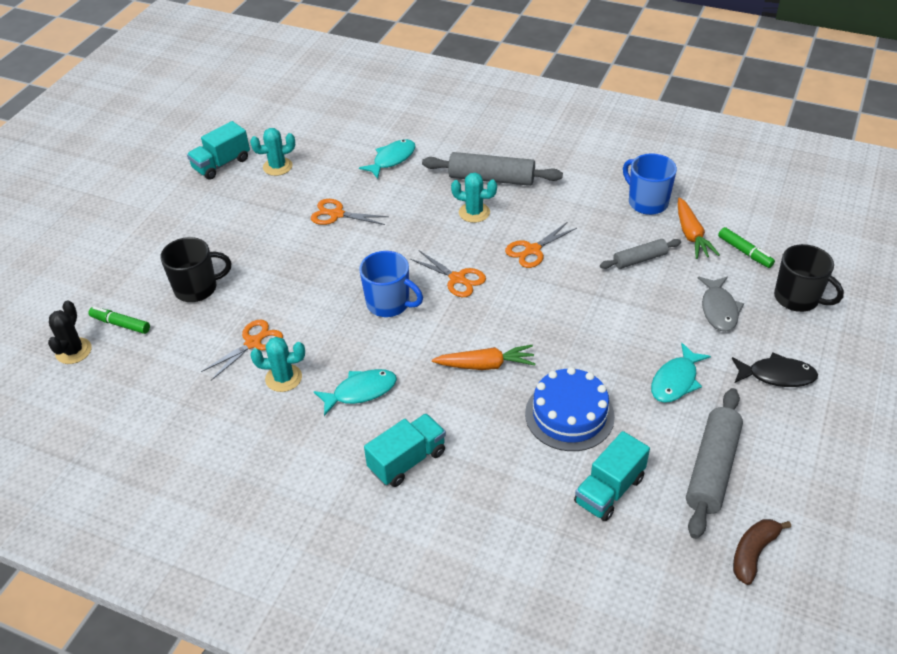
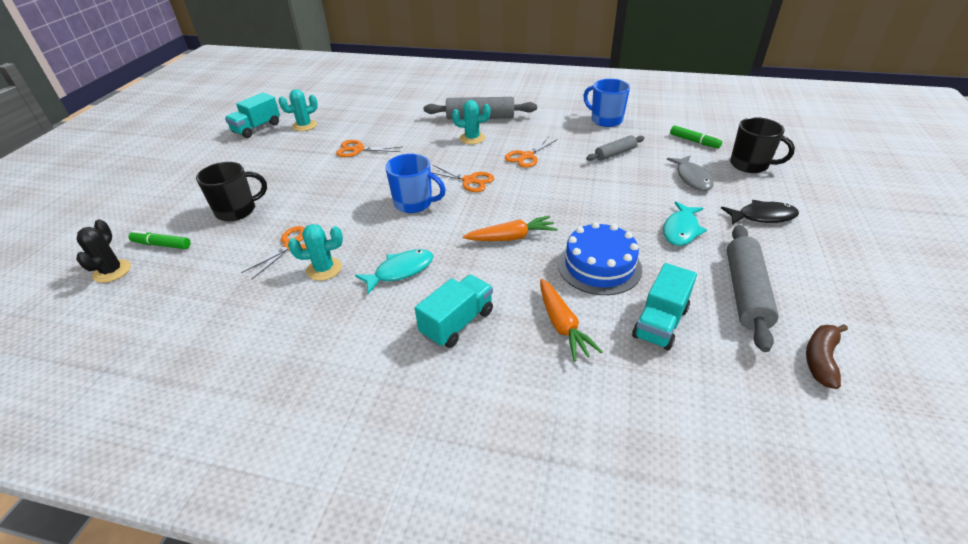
camera: 10 degrees left, 5 degrees down
(392, 159) = (398, 113): turquoise fish -> none
(691, 235) = (648, 135): orange carrot -> orange carrot (562, 325)

